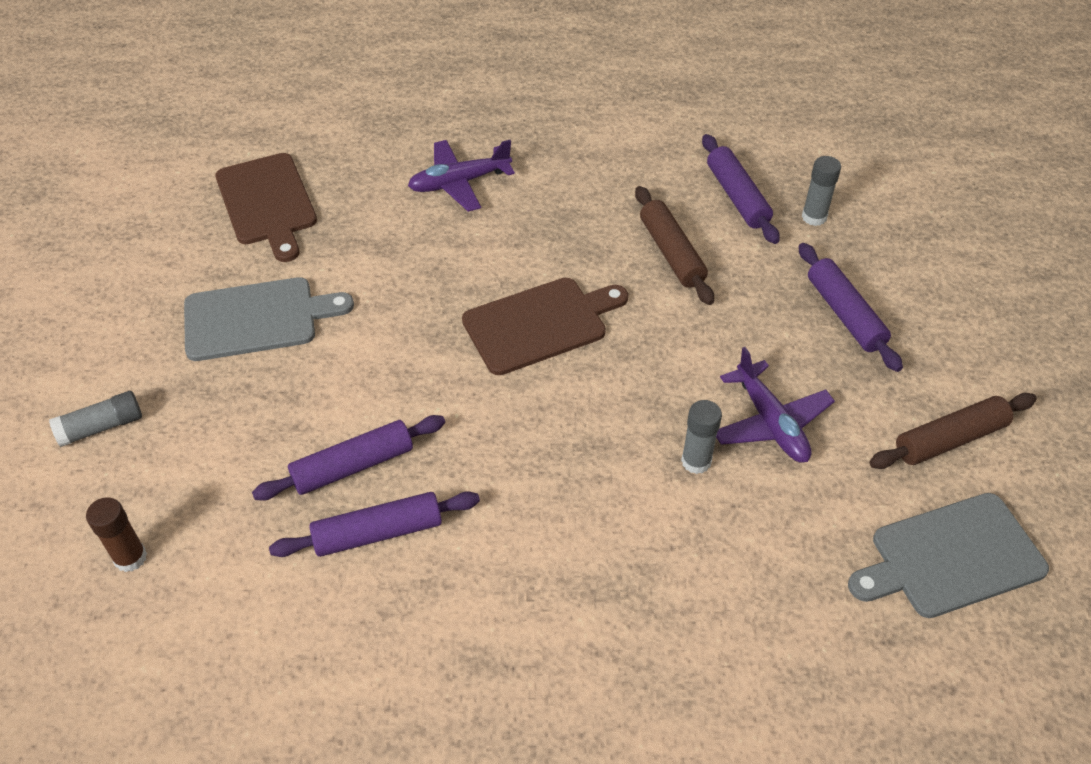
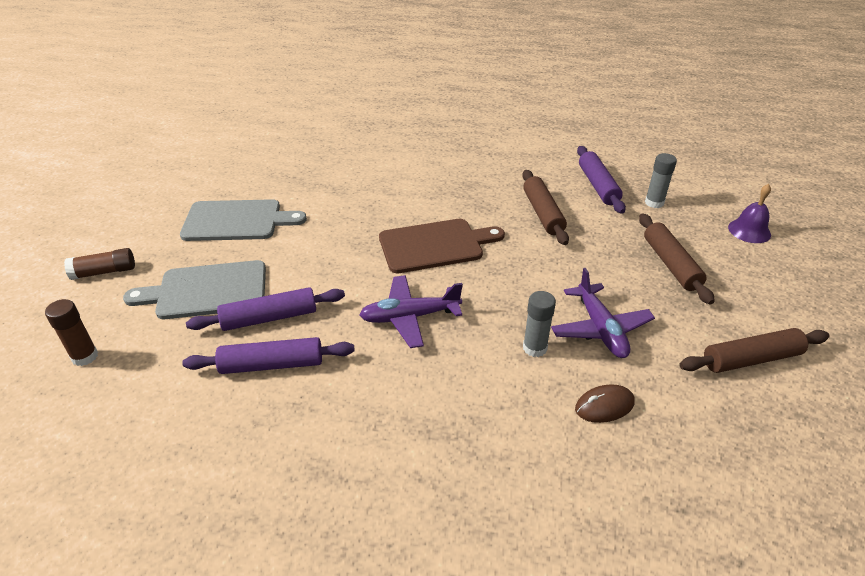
camera: 10 degrees right, 10 degrees down
(101, 427) = (104, 272): grey glue stick -> brown glue stick
(267, 203) = (269, 159): brown cutting board -> none
(459, 183) = (401, 160): purple plane -> purple plane (410, 317)
(789, 527) = (604, 406): none -> brown mouse
(845, 314) = (670, 264): purple rolling pin -> brown rolling pin
(937, 248) = (749, 231): none -> purple bell
(951, 557) = (746, 449): grey cutting board -> grey cutting board (207, 290)

